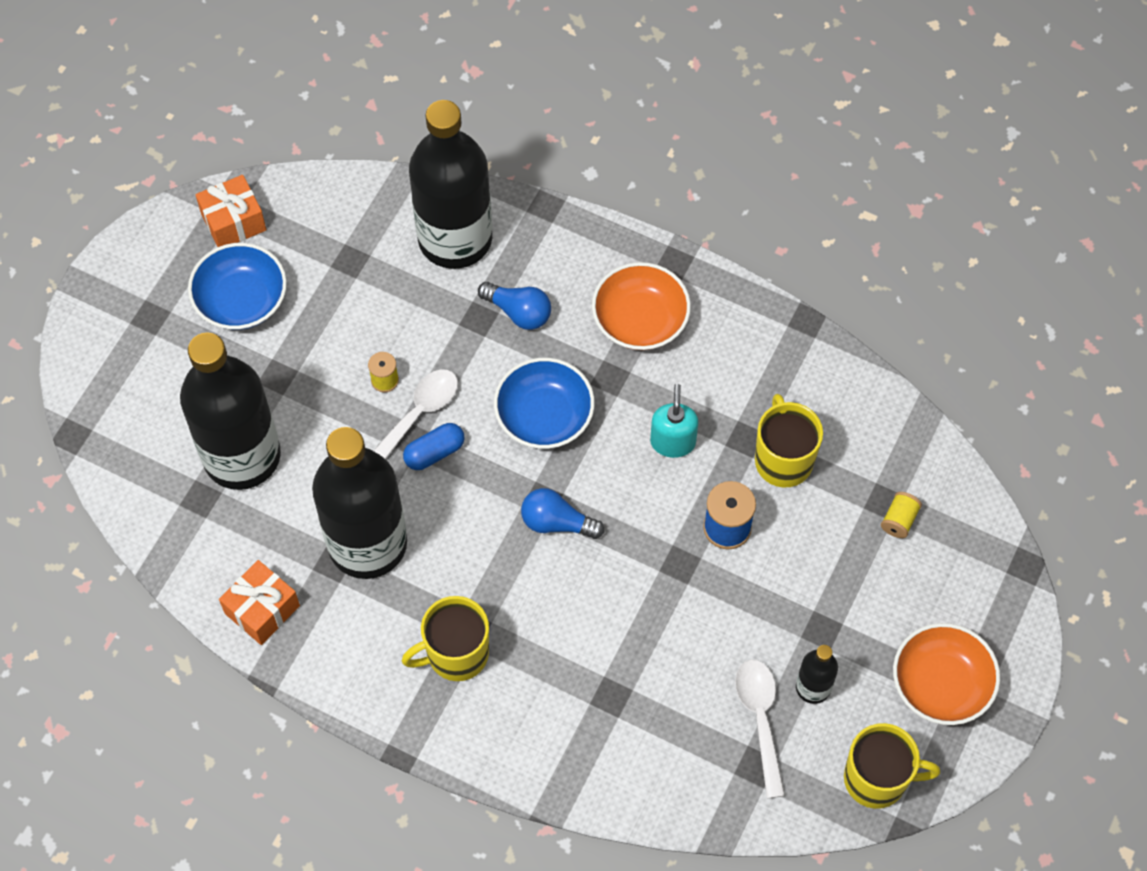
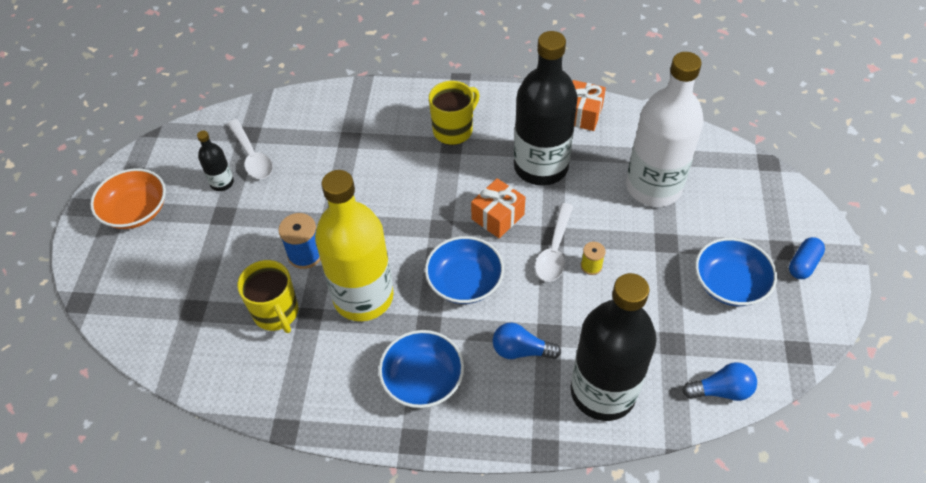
camera: 160 degrees right, 10 degrees down
(233, 222) = (781, 340): orange gift -> orange gift (497, 217)
(242, 456) = (653, 187): black bottle -> white bottle
(434, 452) = (529, 232): blue capsule -> blue capsule (803, 264)
(557, 522) = (424, 218): blue light bulb -> blue light bulb (721, 390)
(640, 320) = (423, 379): orange bowl -> blue bowl
(673, 442) = (363, 297): turquoise soap dispenser -> yellow bottle
(877, 779) = (171, 150): yellow mug -> none
(899, 520) = (179, 300): yellow spool -> none

